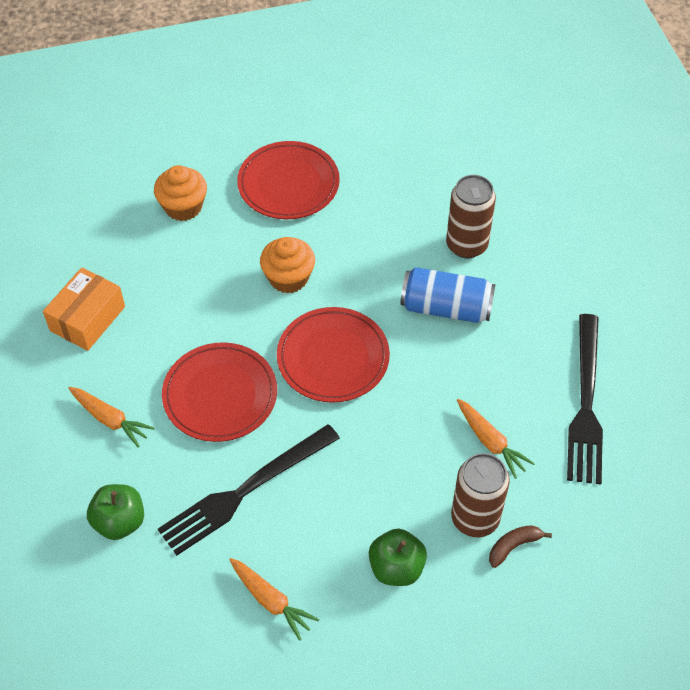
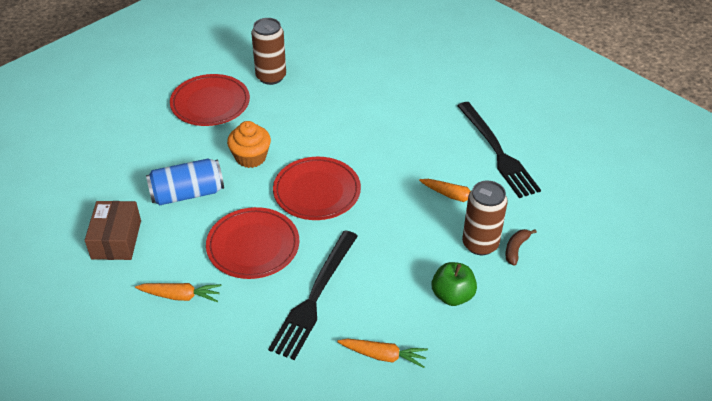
camera: 30 degrees left, 10 degrees down
(87, 318) = (116, 239): orange box -> brown box
(119, 522) = (235, 358): green apple -> none
(183, 207) = (142, 143): orange cupcake -> none
(446, 308) = (370, 134): blue can -> blue can (187, 193)
(466, 245) = (357, 95): brown can -> brown can (271, 77)

